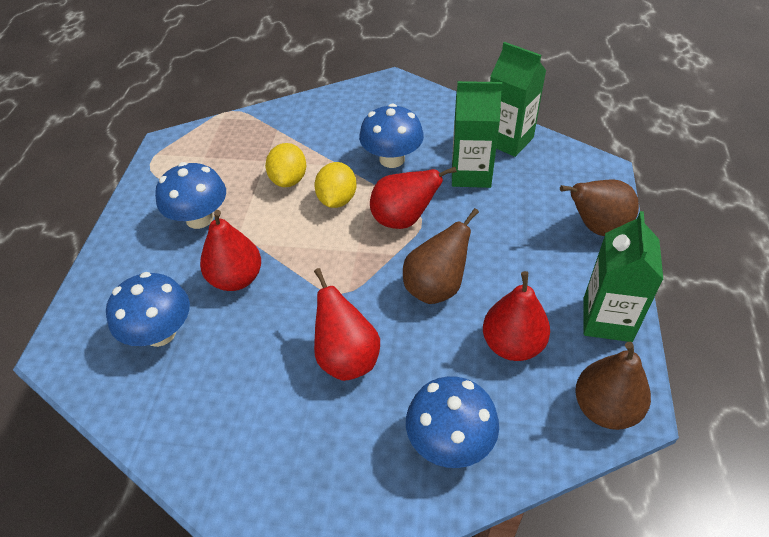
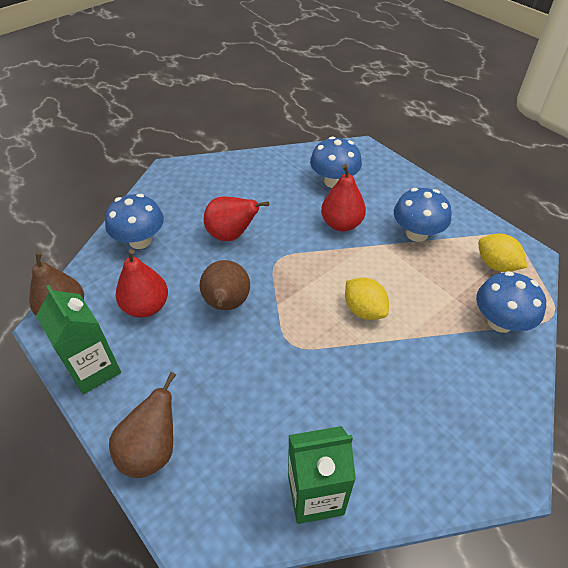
camera: 130 degrees right, 0 degrees up
(289, 180) = (415, 297): yellow lemon -> yellow lemon (496, 265)
(392, 159) = (379, 377): blue mushroom -> blue mushroom (500, 322)
(403, 220) = (302, 332): red pear -> none
(471, 174) = (303, 418): green carton -> none

